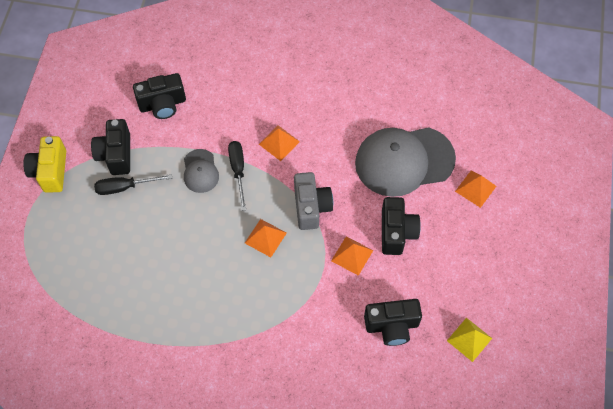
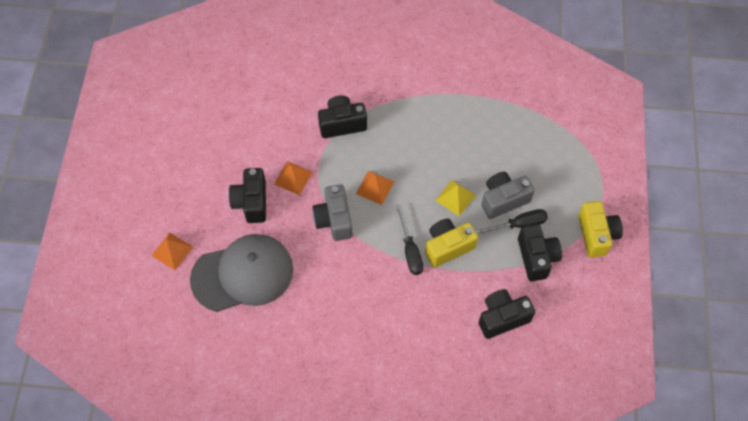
camera: 175 degrees right, 0 degrees up
(133, 214) = (503, 200): none -> grey camera
(200, 171) = (448, 247): grey cap -> yellow camera
(279, 143) = (372, 284): orange pyramid -> none
(392, 326) = (256, 122): black camera -> black camera (342, 124)
(469, 339) = (190, 117): yellow pyramid -> yellow pyramid (455, 197)

